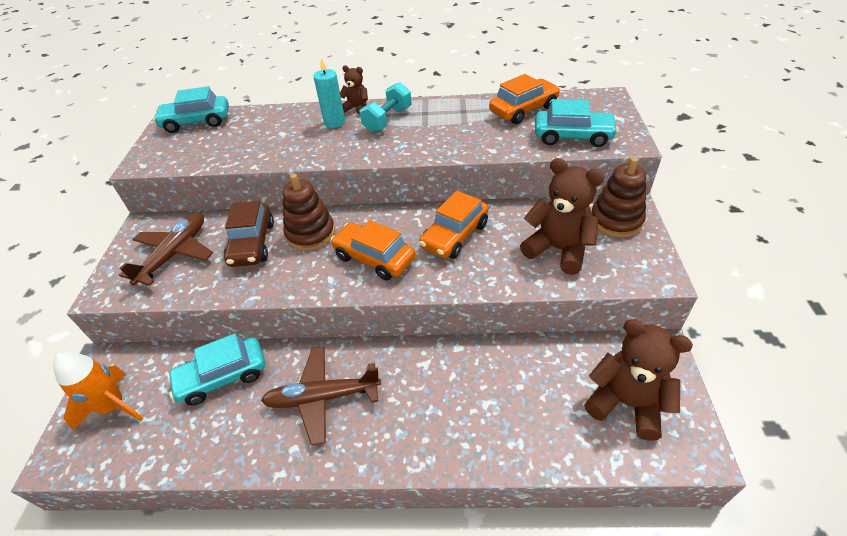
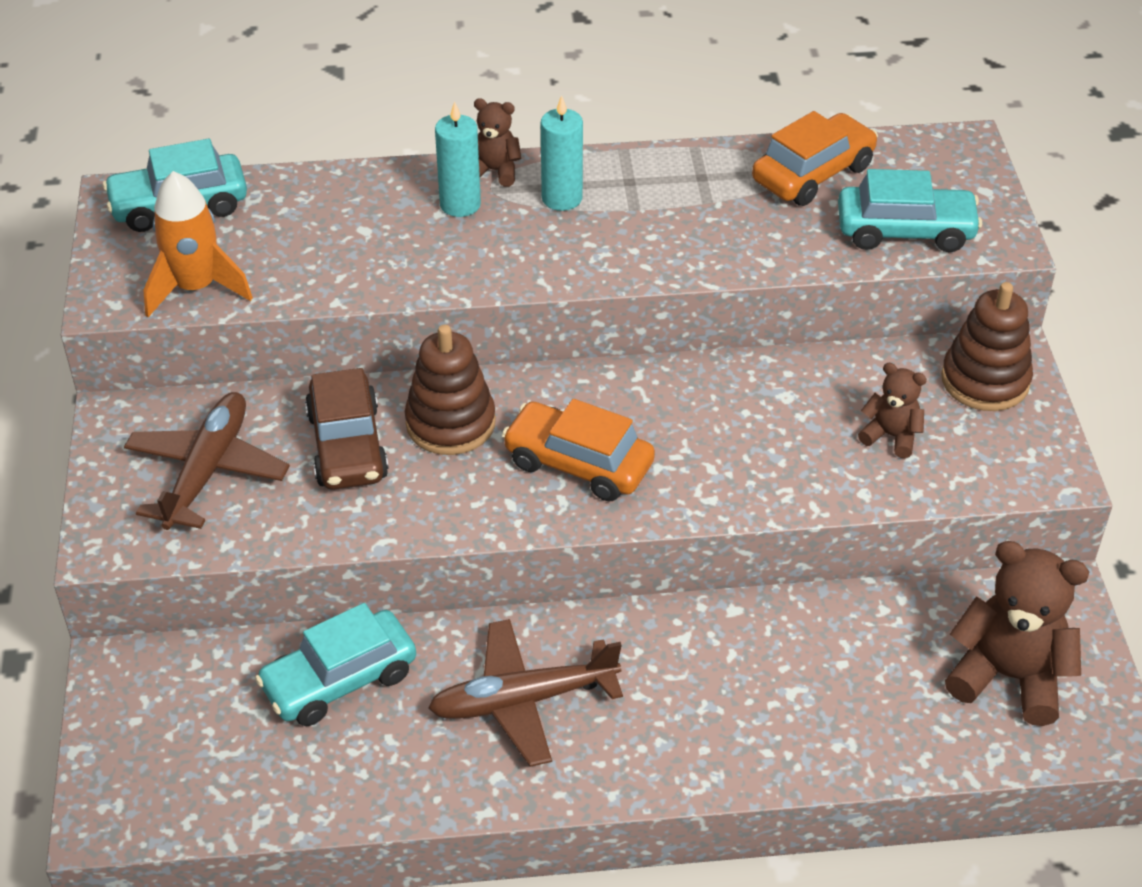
camera: 10 degrees left, 0 degrees up
(113, 406) = (163, 738): orange rocket -> orange rocket (196, 288)
(387, 120) = (562, 198): turquoise dumbbell -> turquoise candle
(455, 235) = (712, 418): orange car -> none
(558, 249) = (891, 436): brown teddy bear -> brown teddy bear, size x0.53

